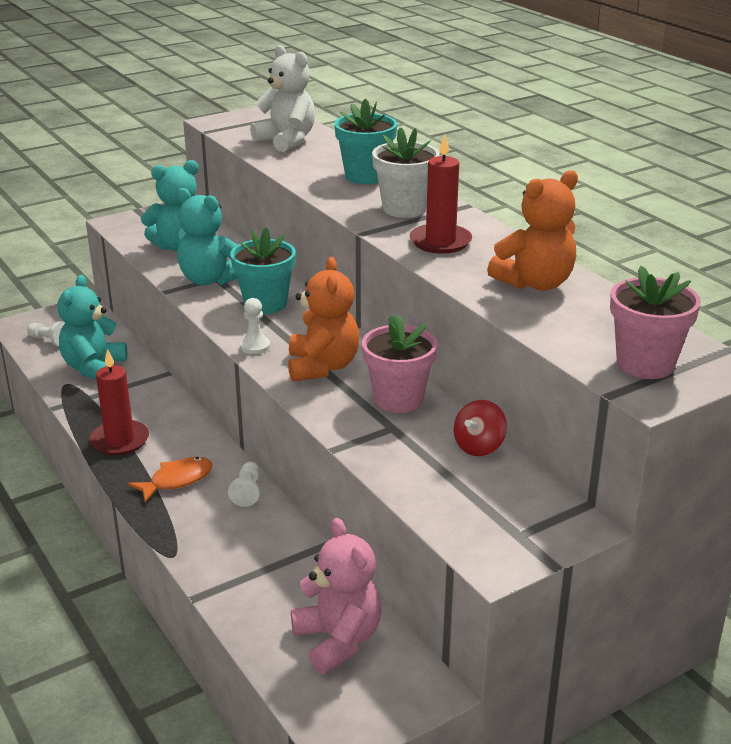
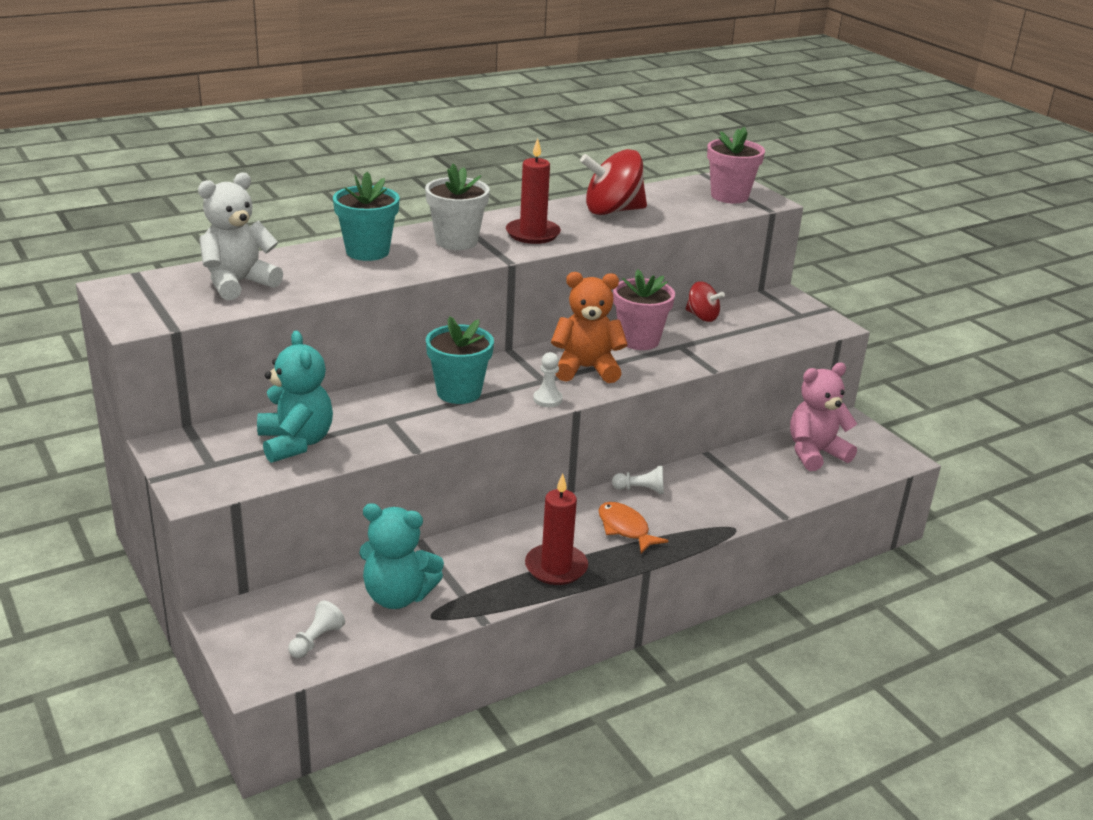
camera: 90 degrees left, 0 degrees up
(210, 279) = (393, 423): turquoise teddy bear -> none
(535, 283) = (612, 211): orange teddy bear -> red spinning top

